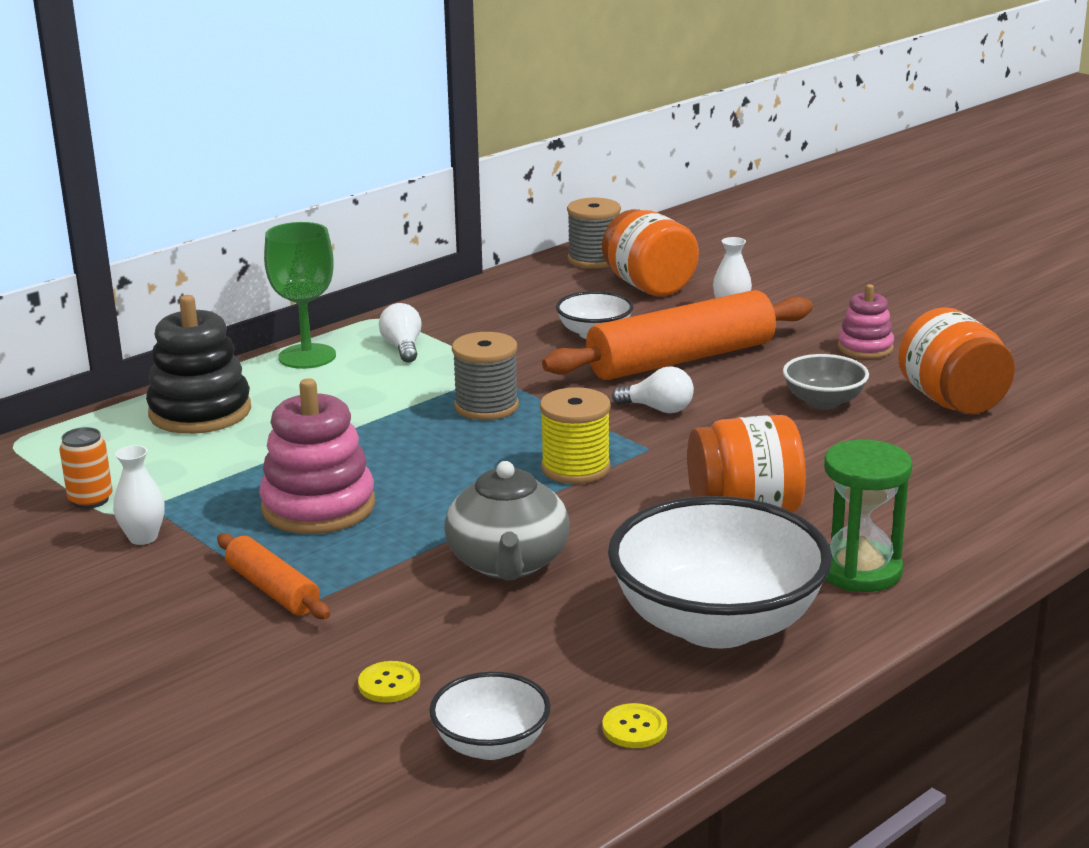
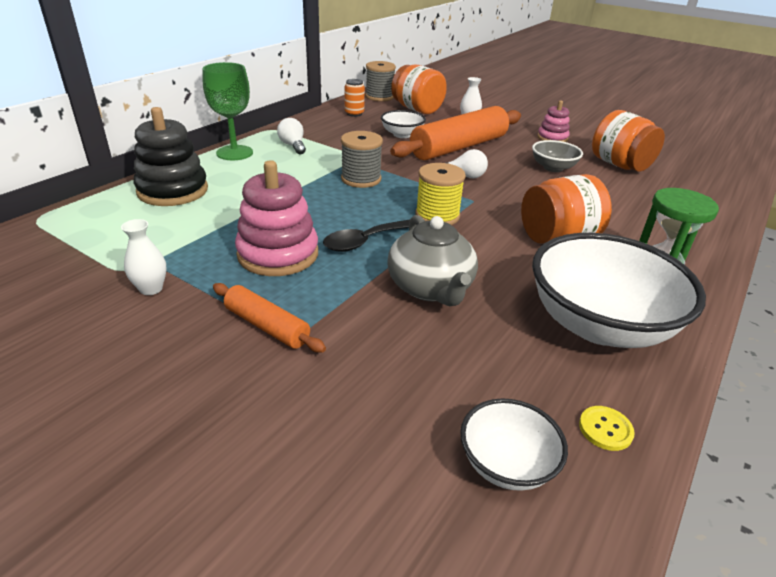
camera: 15 degrees left, 10 degrees up
(90, 500) = (103, 260): orange can -> orange can (354, 114)
(389, 684) = (394, 408): yellow button -> none
(450, 497) = (366, 241): none -> black spoon

